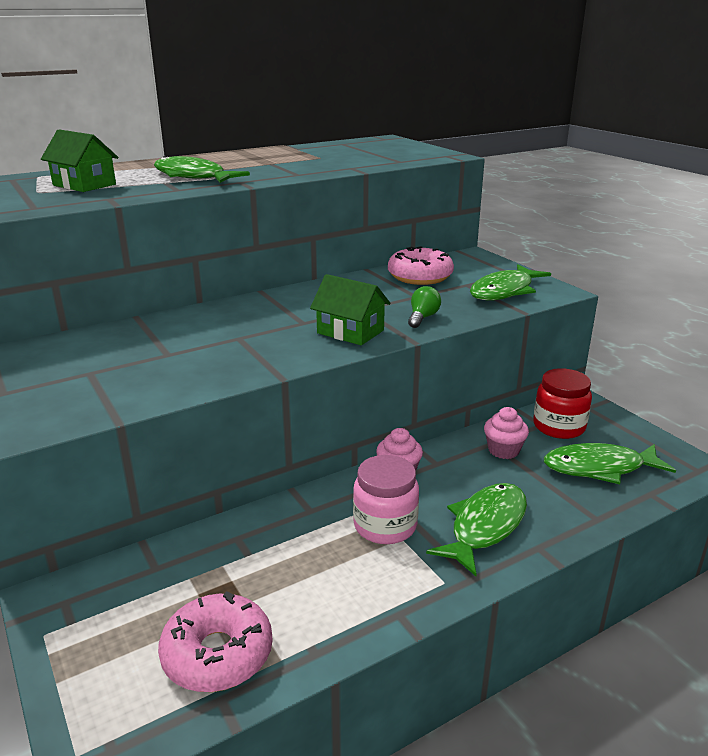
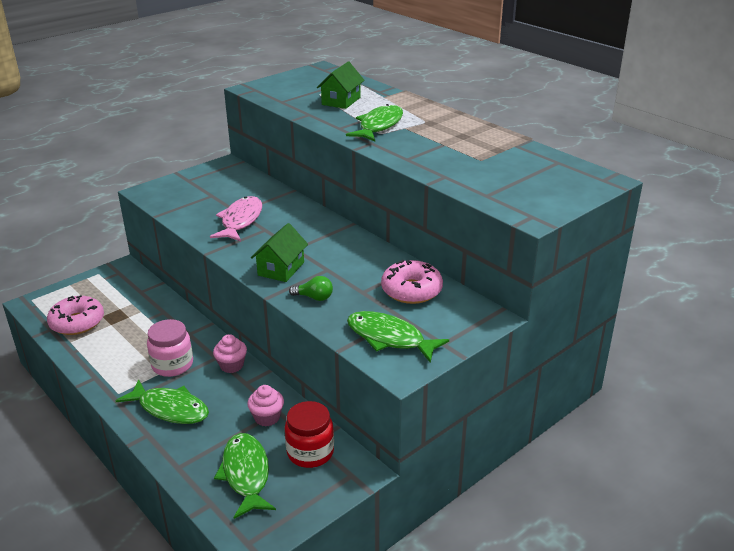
camera: 80 degrees right, 5 degrees up
(199, 352) = (240, 221): none -> pink fish

